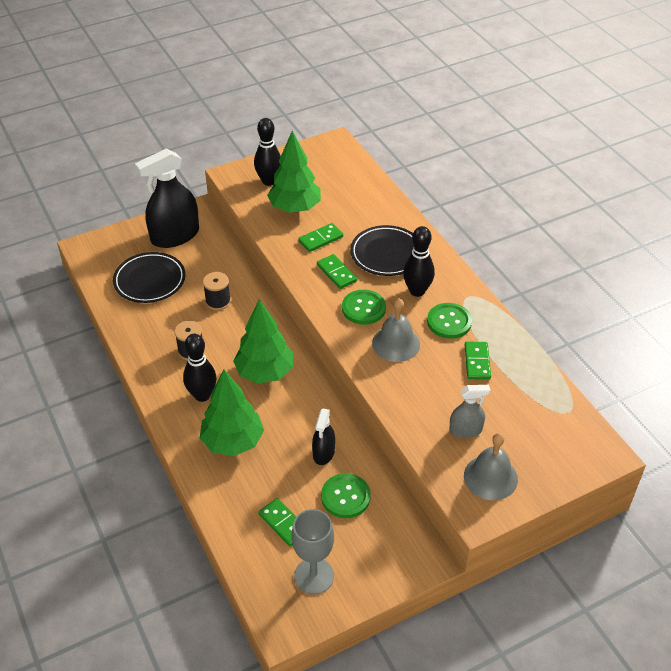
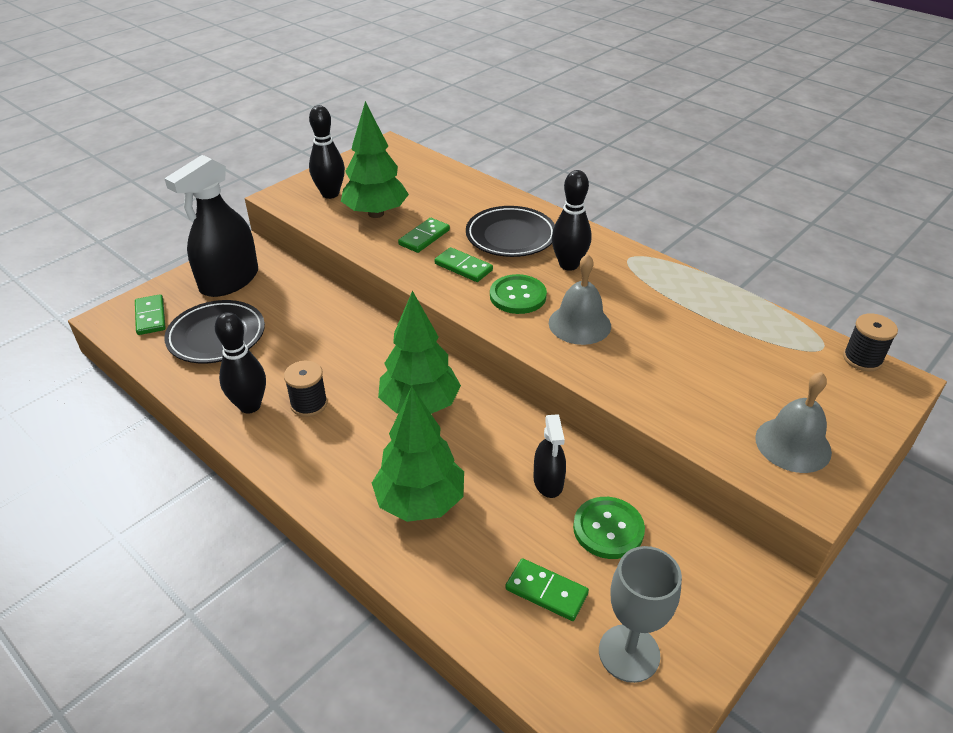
camera: 20 degrees left, 5 degrees down
(202, 395) = (349, 454): black bowling pin -> black bowling pin (250, 406)
(218, 301) = (318, 339): black spool -> black spool (862, 359)
(449, 322) = (625, 287): green button -> none
(465, 430) = (725, 398): grey spray bottle -> none
(477, 362) = (685, 321): green domino -> green domino (150, 317)

